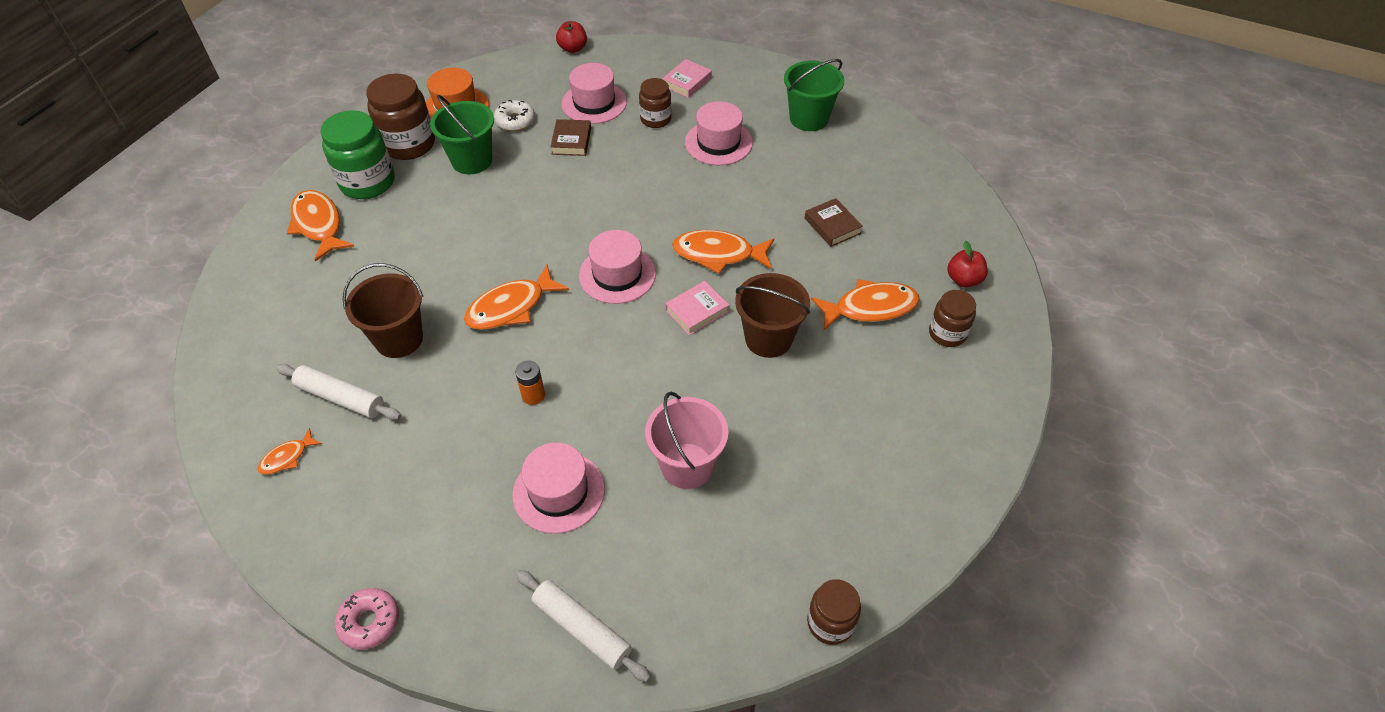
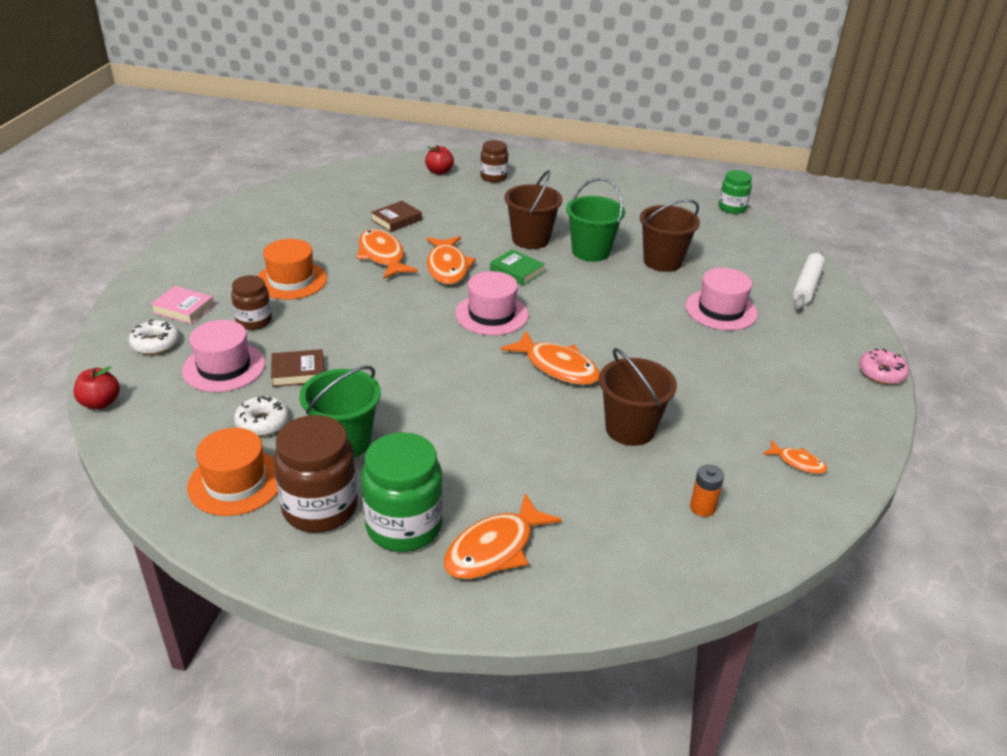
camera: 105 degrees left, 15 degrees down
(341, 397) = (716, 448): white rolling pin -> none
(533, 395) = (645, 336): orange battery -> orange battery (702, 507)
(639, 69) = (155, 344): none -> white donut
(687, 465) = (662, 261): pink bucket -> brown bucket
(697, 311) = (517, 271): pink book -> green book
(718, 142) = (291, 280): pink hat -> orange hat
(809, 118) = (249, 236): green bucket -> green bucket (591, 251)
(830, 623) = (732, 208): brown jar -> green jar
(870, 308) = (481, 203): orange fish -> orange fish (382, 256)

